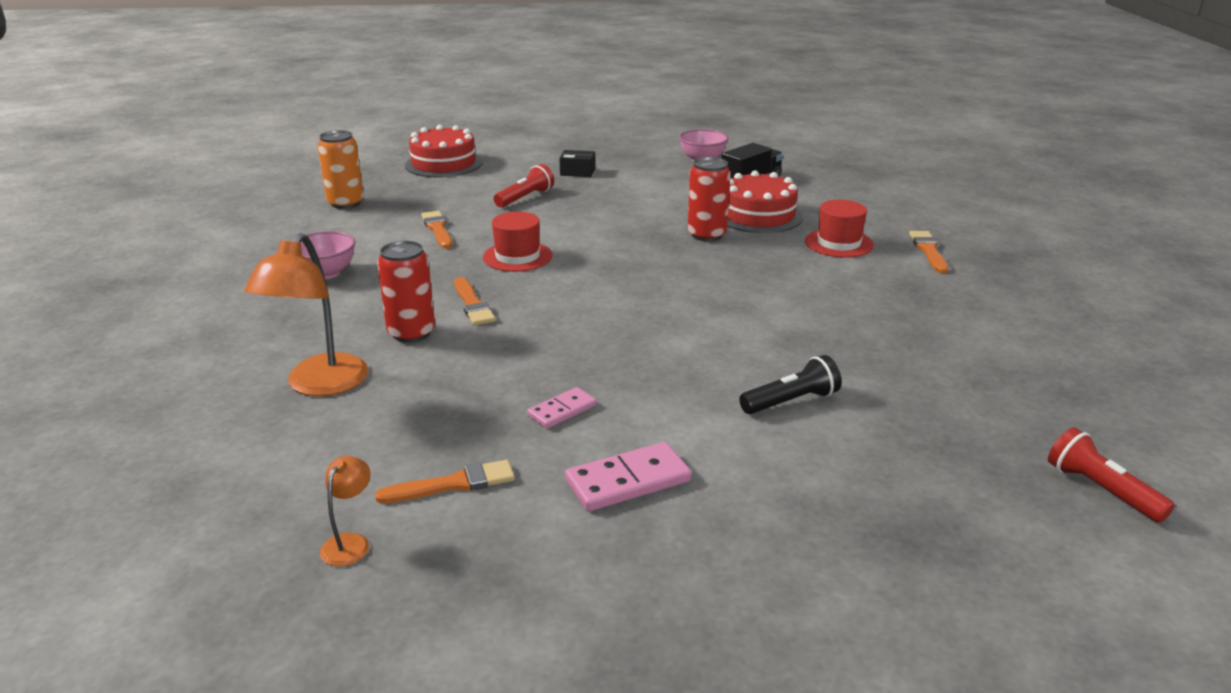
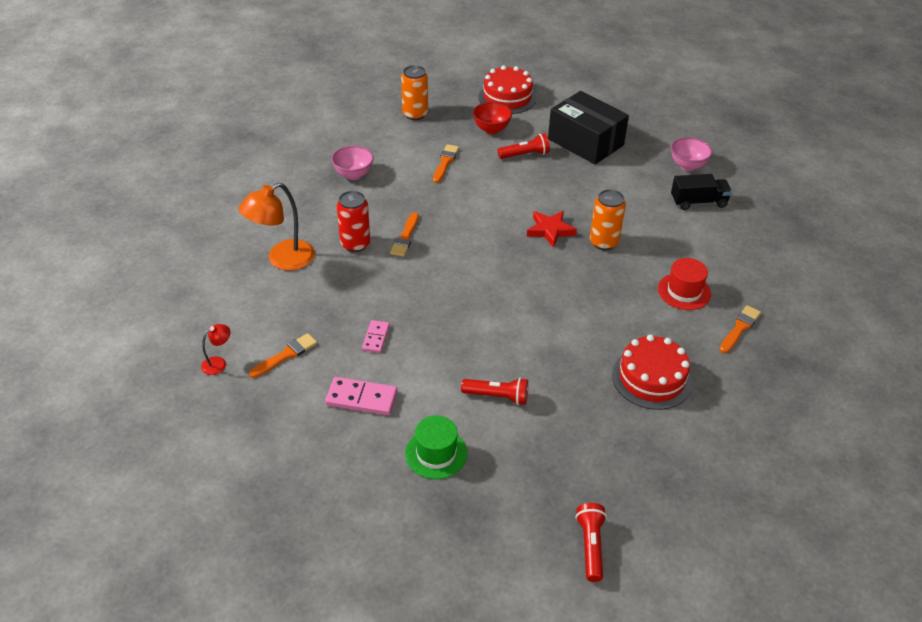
camera: 35 degrees right, 15 degrees up
(350, 542) = (218, 363): orange lamp -> red lamp
(453, 484) = (286, 355): orange brush -> orange brush turned 60 degrees counterclockwise
(458, 190) = (491, 129): none -> red bowl
(517, 256) = (467, 208): red hat -> none
(562, 411) = (376, 338): pink domino -> pink domino turned 75 degrees counterclockwise
(577, 172) = (585, 142): black box -> black box, size x2.48
(638, 244) = (550, 230): none -> red star
(706, 235) = (603, 242): red can -> orange can
(758, 215) = (660, 240): red cake -> red cake (651, 378)
(791, 401) = (497, 396): black flashlight -> red flashlight
(804, 491) = (436, 453): none -> green hat

